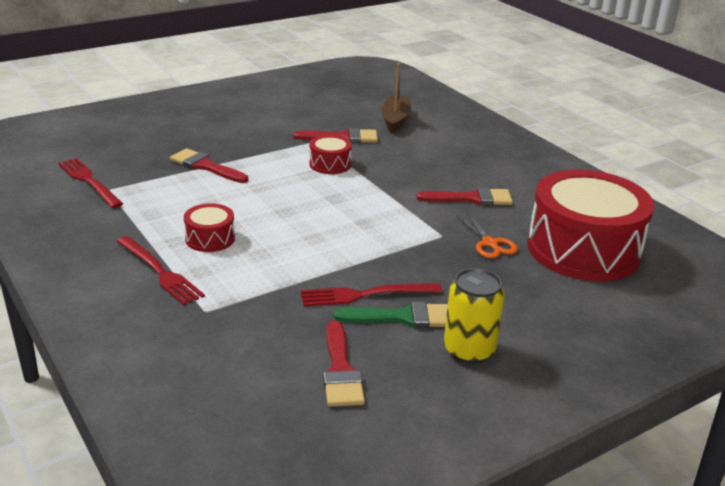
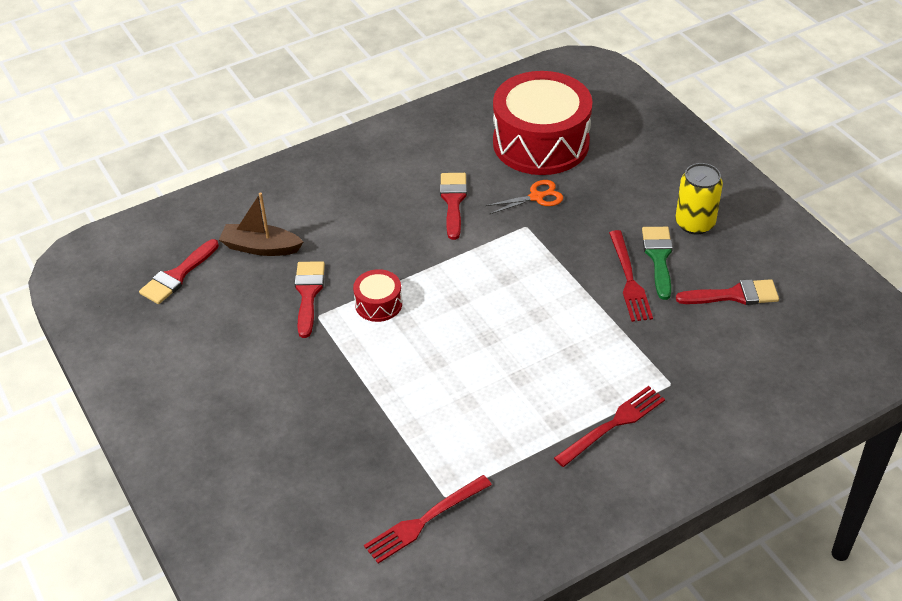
camera: 85 degrees left, 15 degrees up
(205, 166) = (384, 413): red brush -> red brush (177, 276)
(210, 238) = (547, 393): red drum -> none

